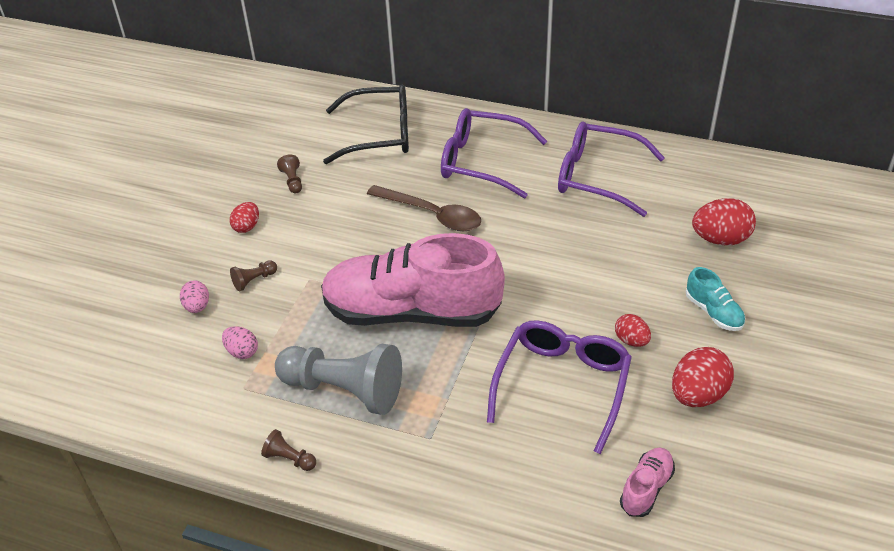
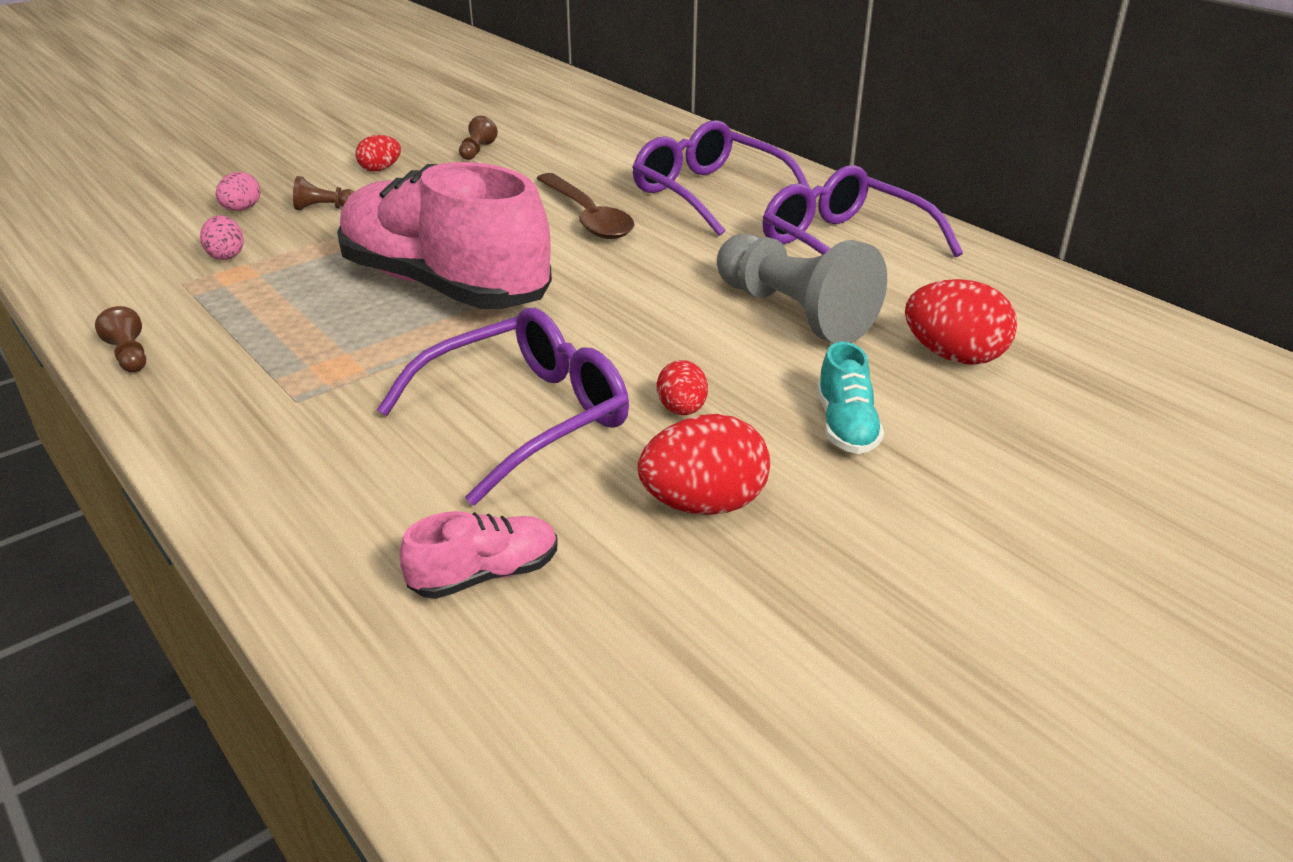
camera: 30 degrees right, 10 degrees down
(344, 390) = (273, 322): grey pawn -> grey pawn (794, 313)
(379, 134) = (620, 143): black glasses -> none

